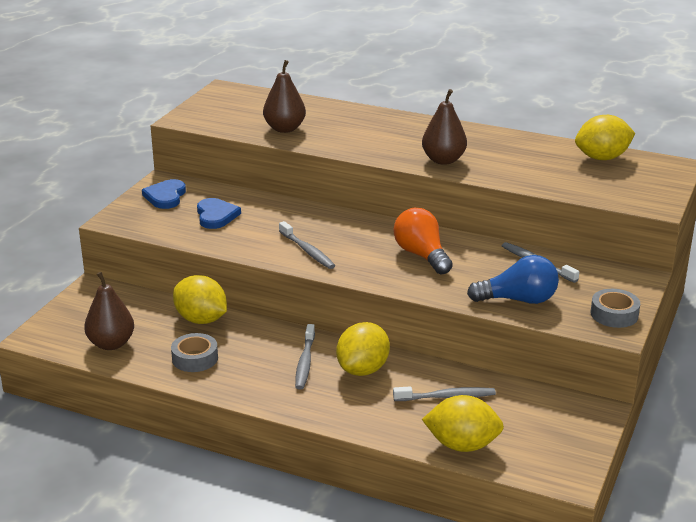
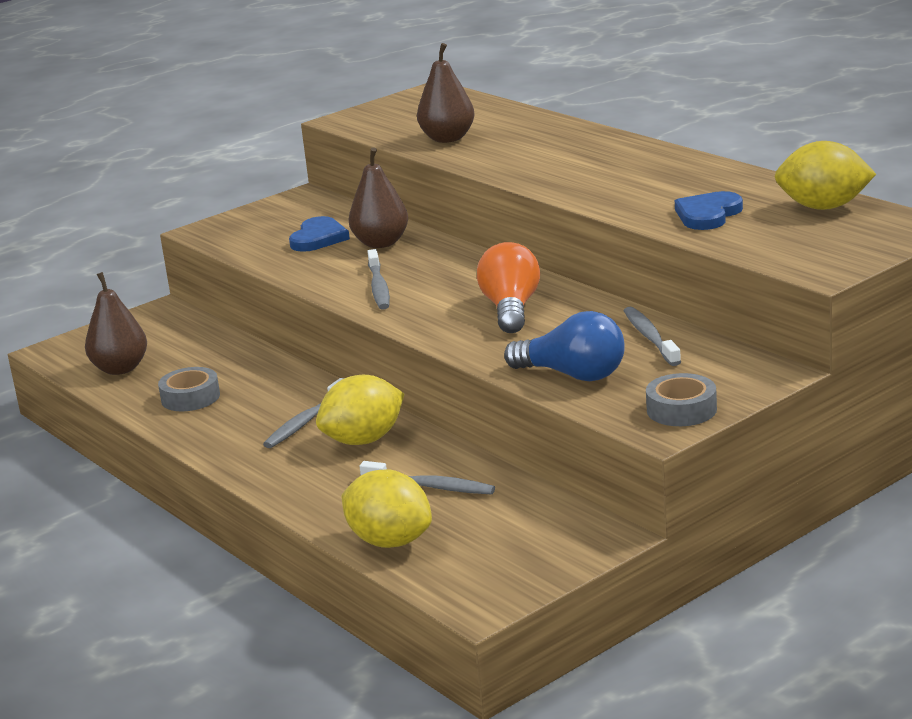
camera: 30 degrees right, 5 degrees down
(165, 196) = (286, 212): blue heart -> blue heart (708, 214)
(201, 320) = (240, 359): yellow lemon -> none
(443, 160) = (600, 190): brown pear -> brown pear (381, 243)

